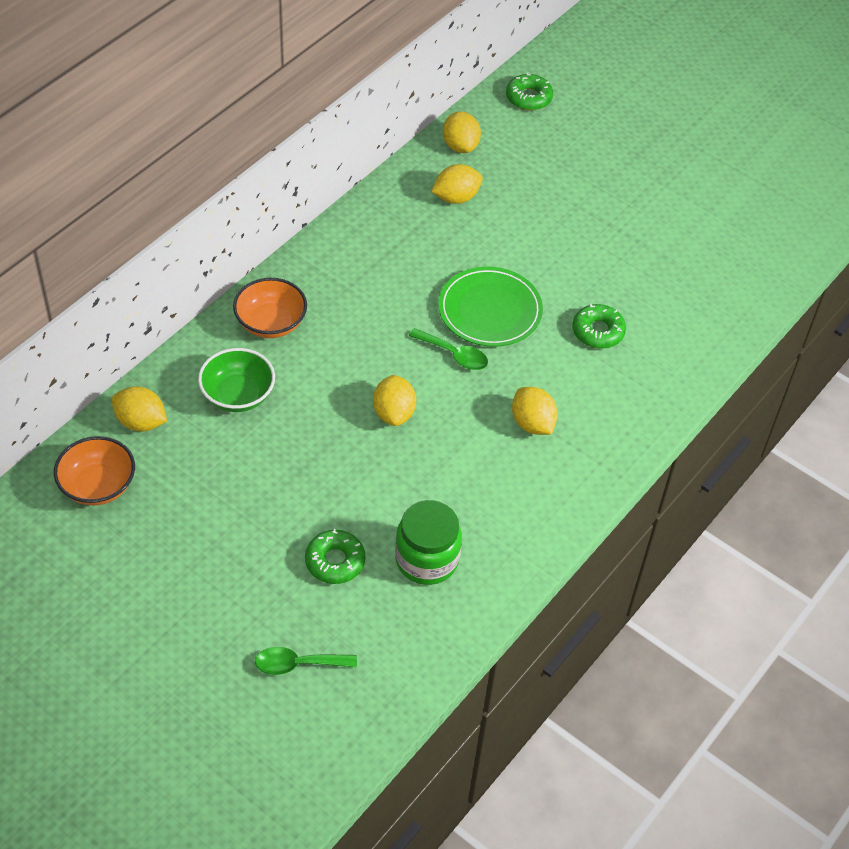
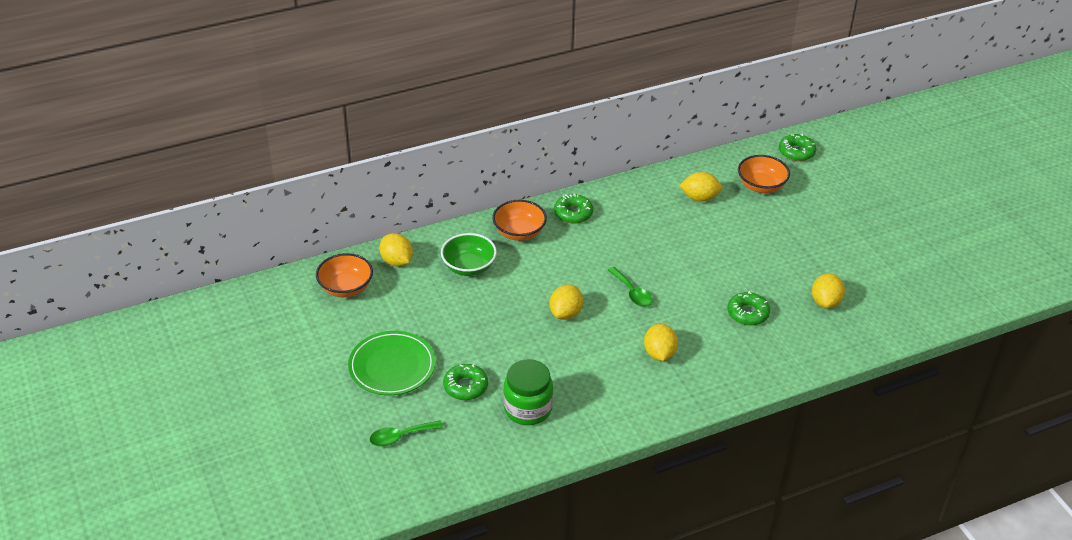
camera: 30 degrees right, 10 degrees down
(298, 664) = (400, 437): green spoon -> green spoon turned 45 degrees counterclockwise
(320, 272) = (573, 213): none -> green donut
(460, 146) = (724, 167): yellow lemon -> yellow lemon (825, 302)
(490, 310) = (676, 274): green plate -> green plate (392, 366)
(516, 157) = (761, 186): none -> orange bowl

